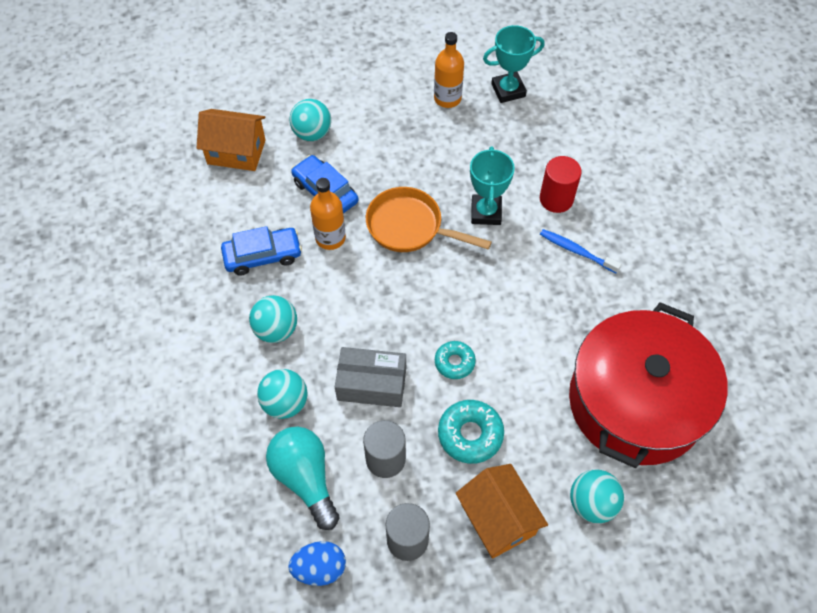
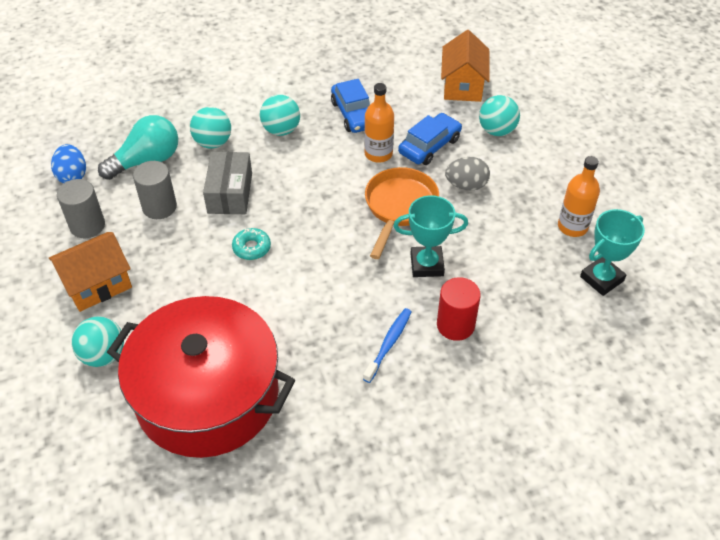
camera: 85 degrees right, 10 degrees down
(386, 169) = (466, 185): none -> grey egg
(470, 434) = (178, 262): turquoise donut -> none
(508, 90) = (601, 279): turquoise trophy -> turquoise trophy turned 75 degrees clockwise

